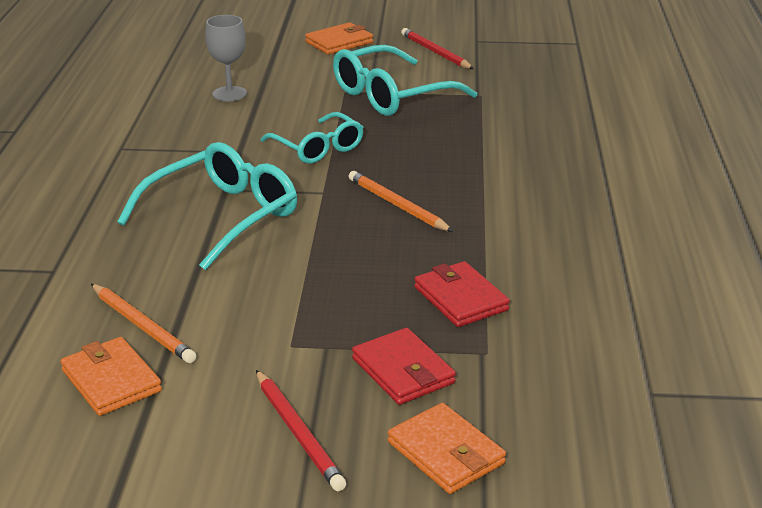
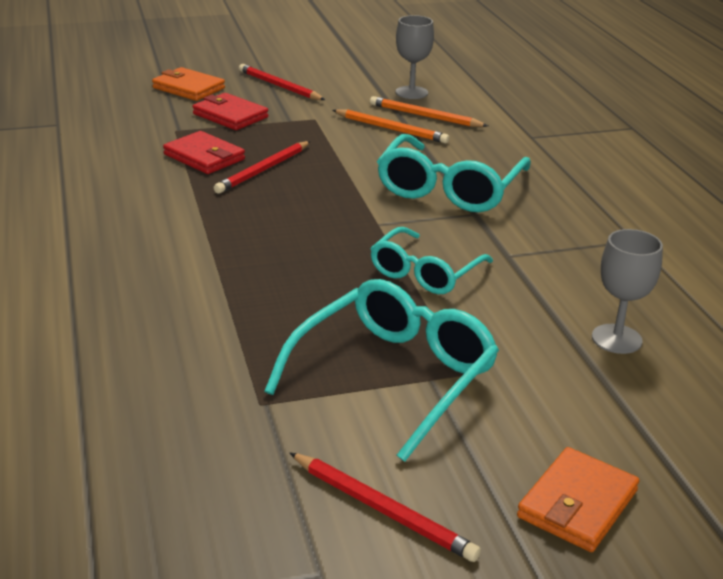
camera: 160 degrees right, 0 degrees up
(111, 381) = (411, 92): orange wallet -> grey goblet
(318, 148) = (425, 272): turquoise glasses -> turquoise glasses turned 90 degrees counterclockwise
(398, 205) = (294, 221): orange pencil -> orange pencil (391, 129)
(400, 269) = (263, 170): none -> red pencil

